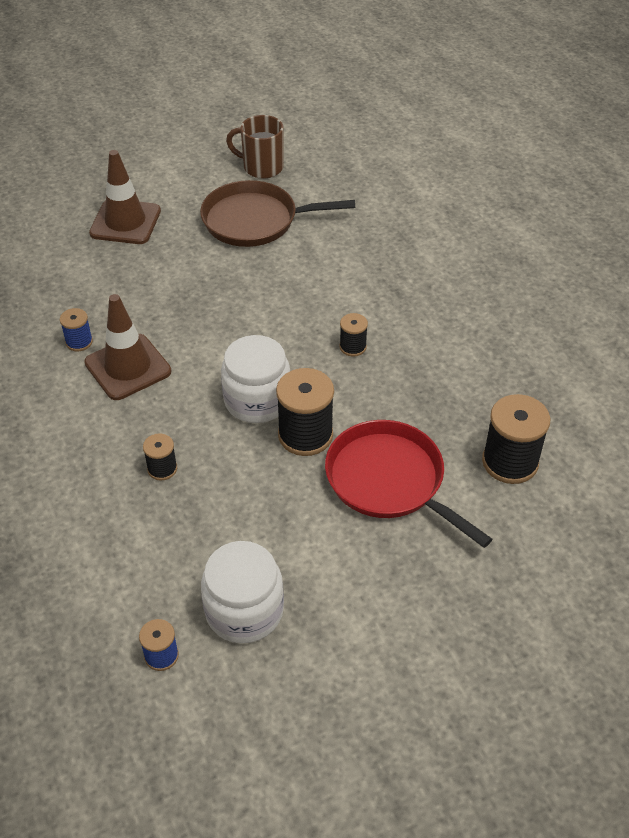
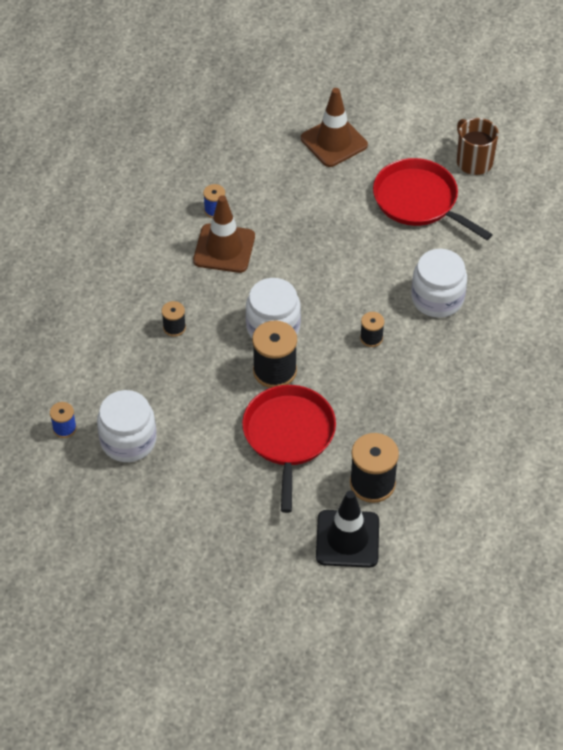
camera: 45 degrees right, 5 degrees up
(255, 220) = (419, 201): brown pan -> red pan
(365, 280) = (437, 298): none -> white jar
(554, 526) = (347, 539): none -> black traffic cone

